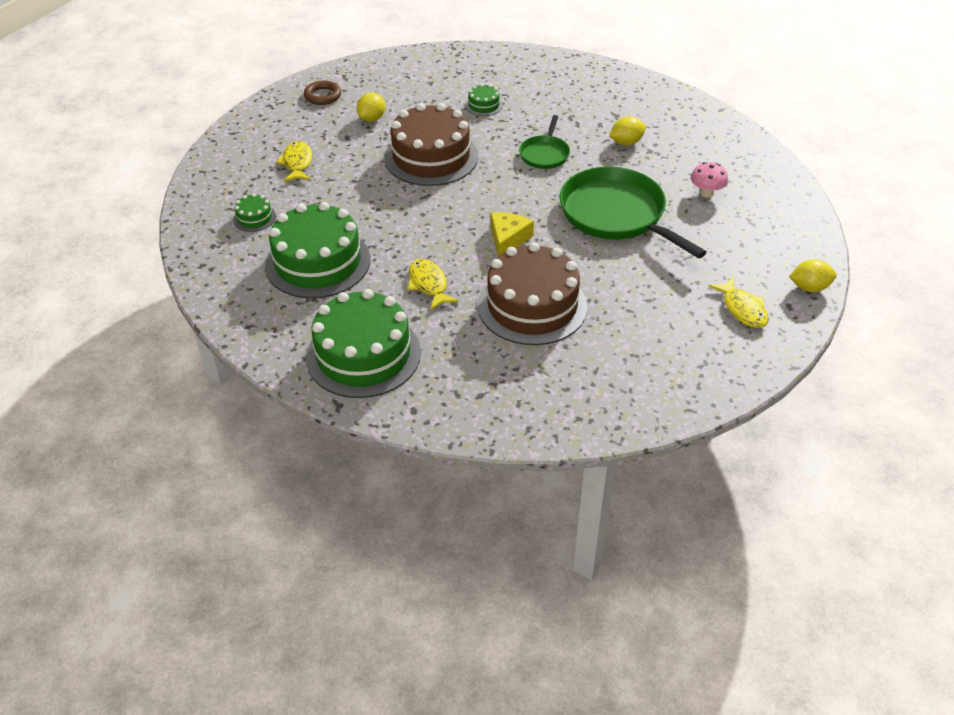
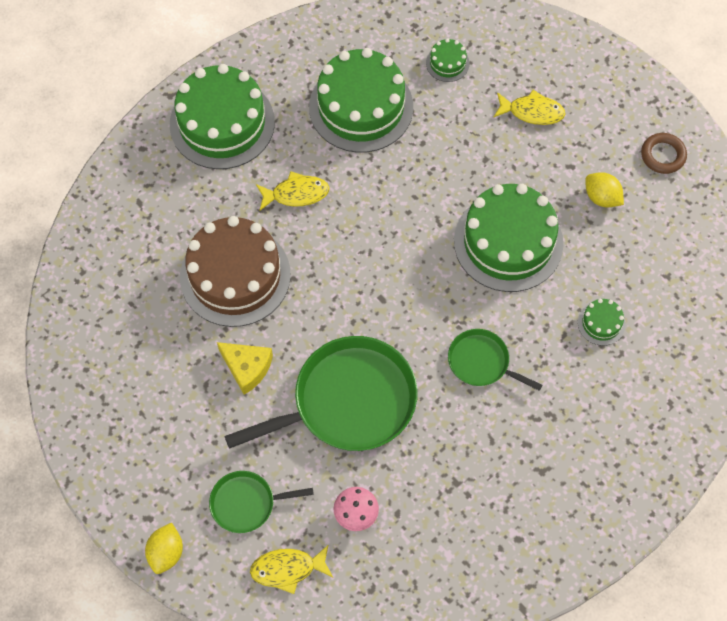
camera: 105 degrees right, 20 degrees up
(431, 157) = (508, 242): brown cake -> green cake
(508, 239) = (341, 281): yellow cheese -> yellow cheese (247, 368)
(626, 142) = (480, 461): yellow lemon -> none
(737, 252) = (246, 503): none -> green pan
(742, 309) = (160, 469): yellow fish -> yellow fish (287, 569)

